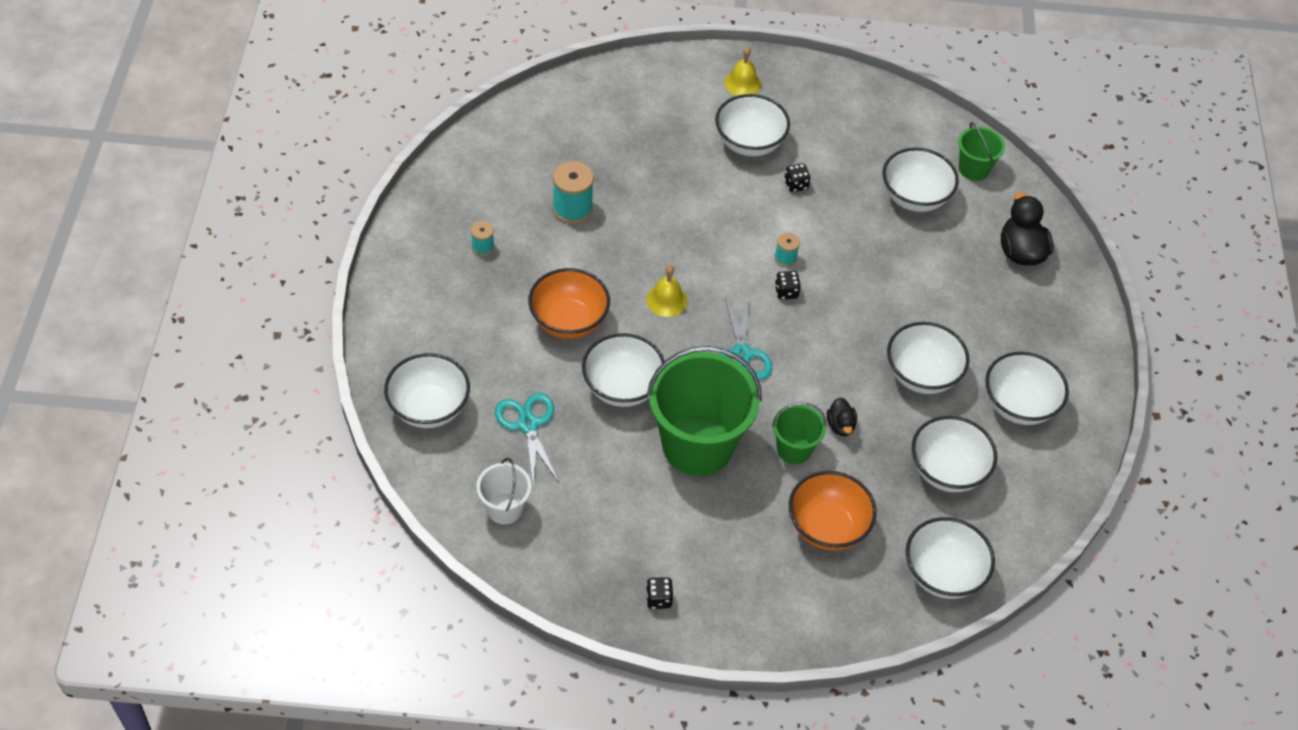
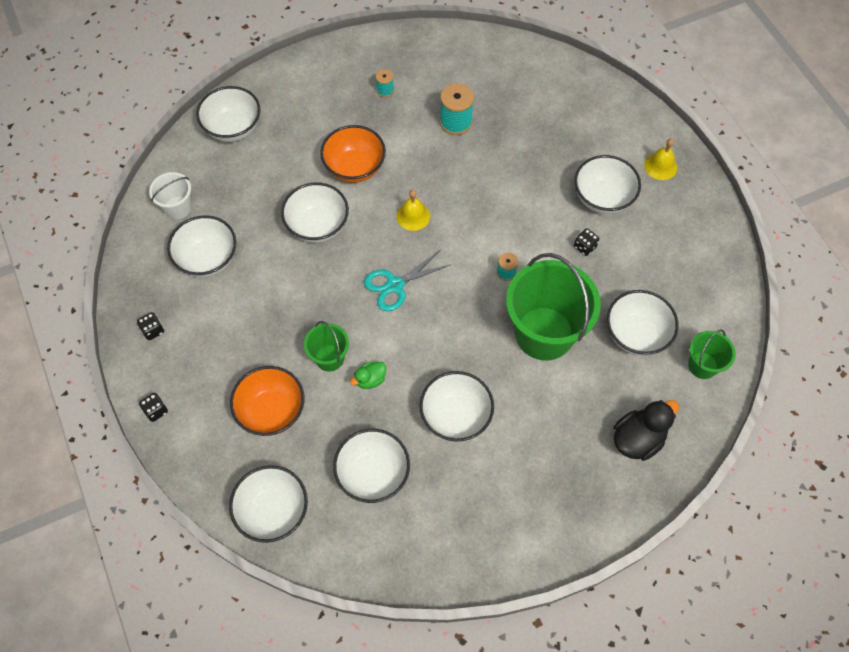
camera: 65 degrees right, 10 degrees up
(528, 424) = (253, 187): turquoise scissors -> none
(697, 445) = (296, 294): green bucket -> green bucket (544, 333)
(786, 292) = (473, 287): black dice -> black dice (156, 411)
(840, 426) = (370, 380): black duck -> green duck
(1018, 405) = (472, 502): white bowl -> white bowl (208, 259)

